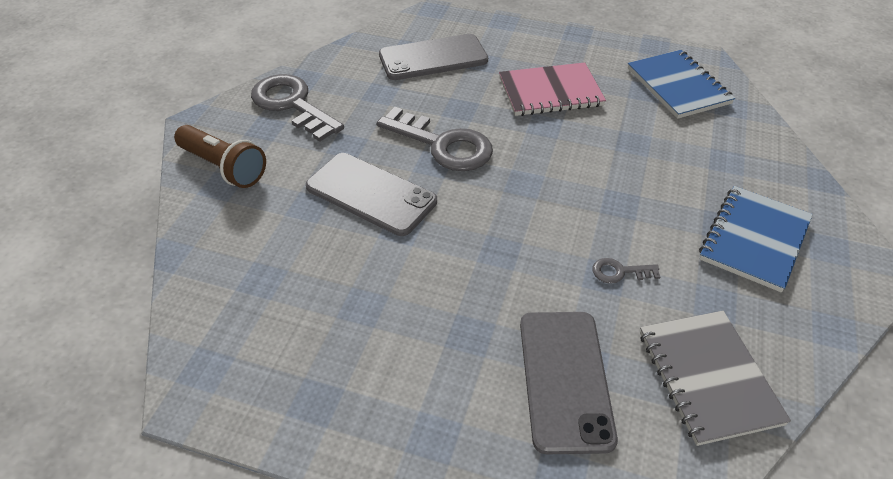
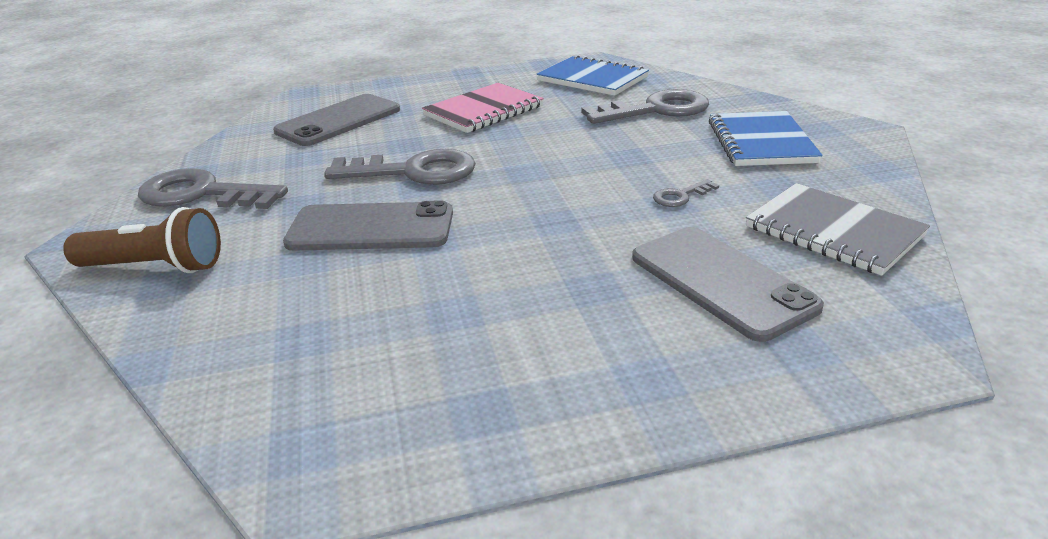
camera: 30 degrees left, 15 degrees down
(698, 154) = (656, 110): none -> grey key

